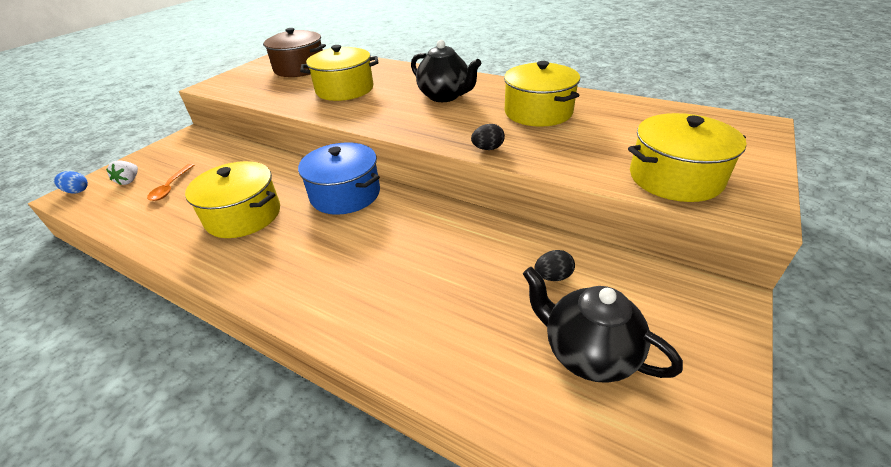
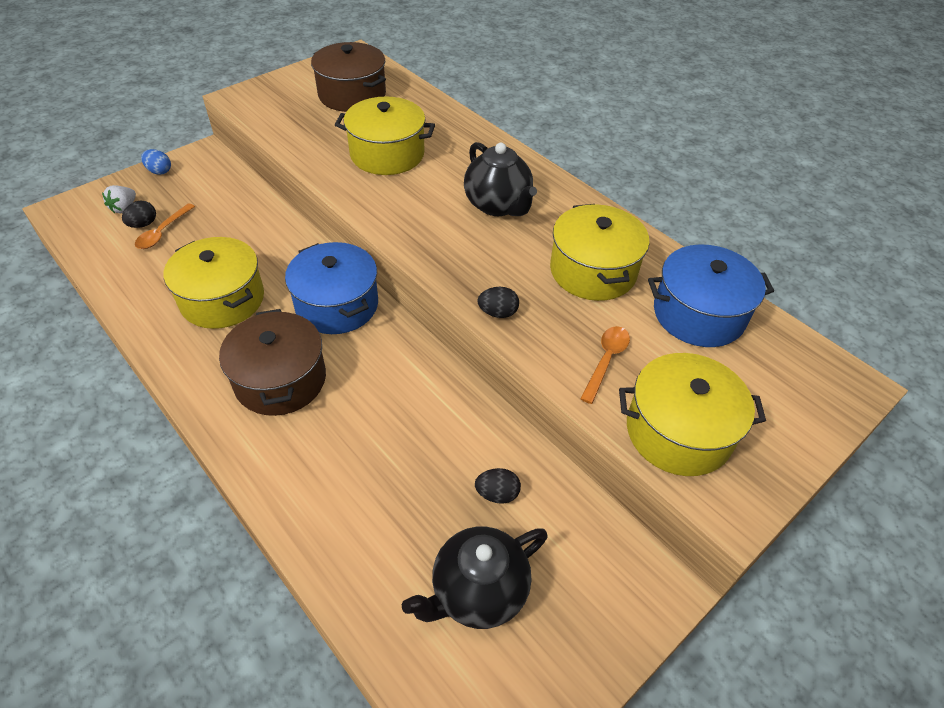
camera: 15 degrees right, 10 degrees up
(77, 191) = (71, 207): blue egg -> blue egg (159, 171)
(151, 186) = (143, 224): none -> black egg
(322, 254) = (280, 380): none -> brown pot
(588, 154) = (606, 360): none -> orange spoon
(588, 353) = (477, 592): black teapot -> black teapot turned 90 degrees counterclockwise
(628, 115) = (698, 314): none -> blue pot

